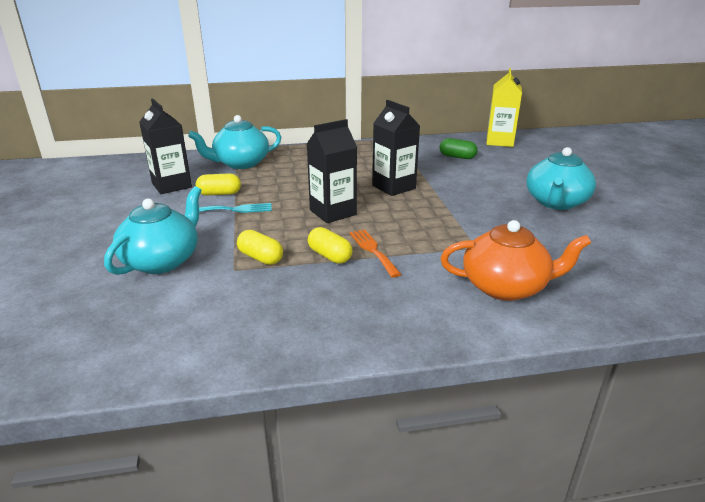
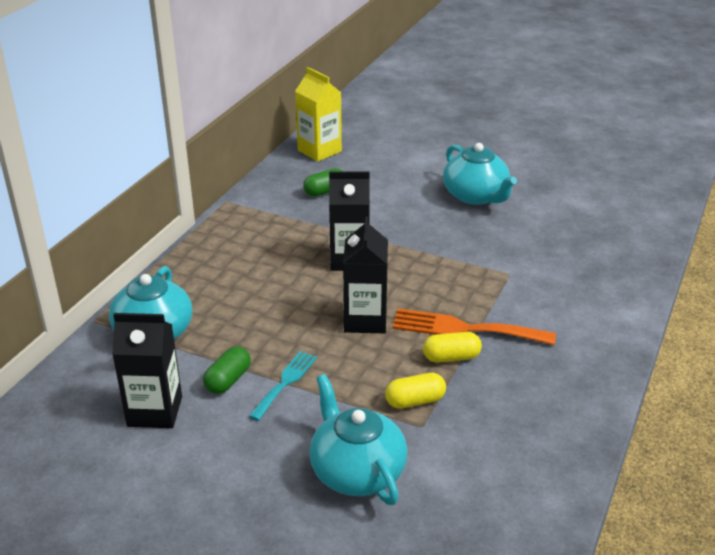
camera: 55 degrees left, 5 degrees up
(219, 194) = (228, 380): yellow capsule -> green capsule
(373, 250) = (465, 329): orange fork -> orange fork, size x1.61
(505, 287) = (580, 291): orange teapot -> none

